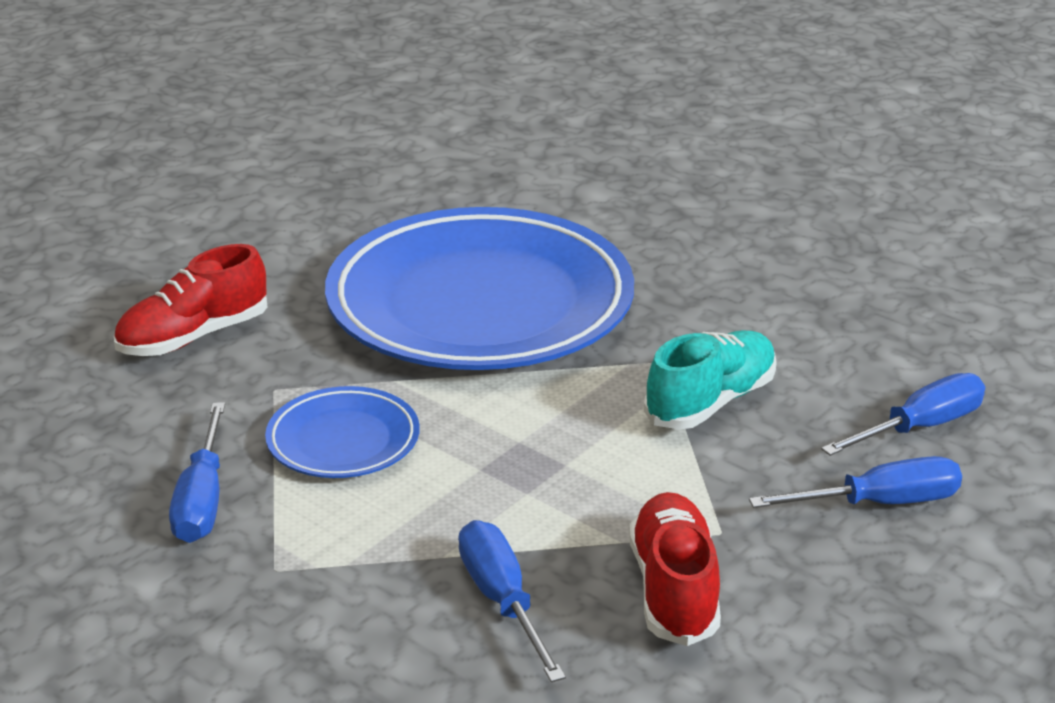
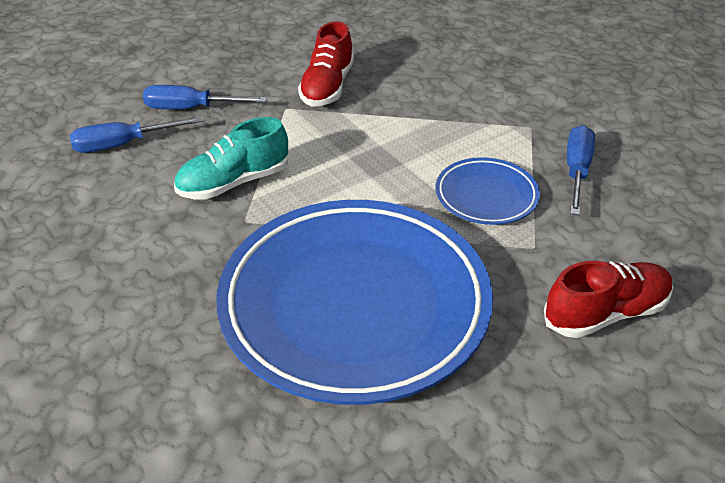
camera: 165 degrees left, 10 degrees up
(502, 601) = (414, 95): blue screwdriver -> none

